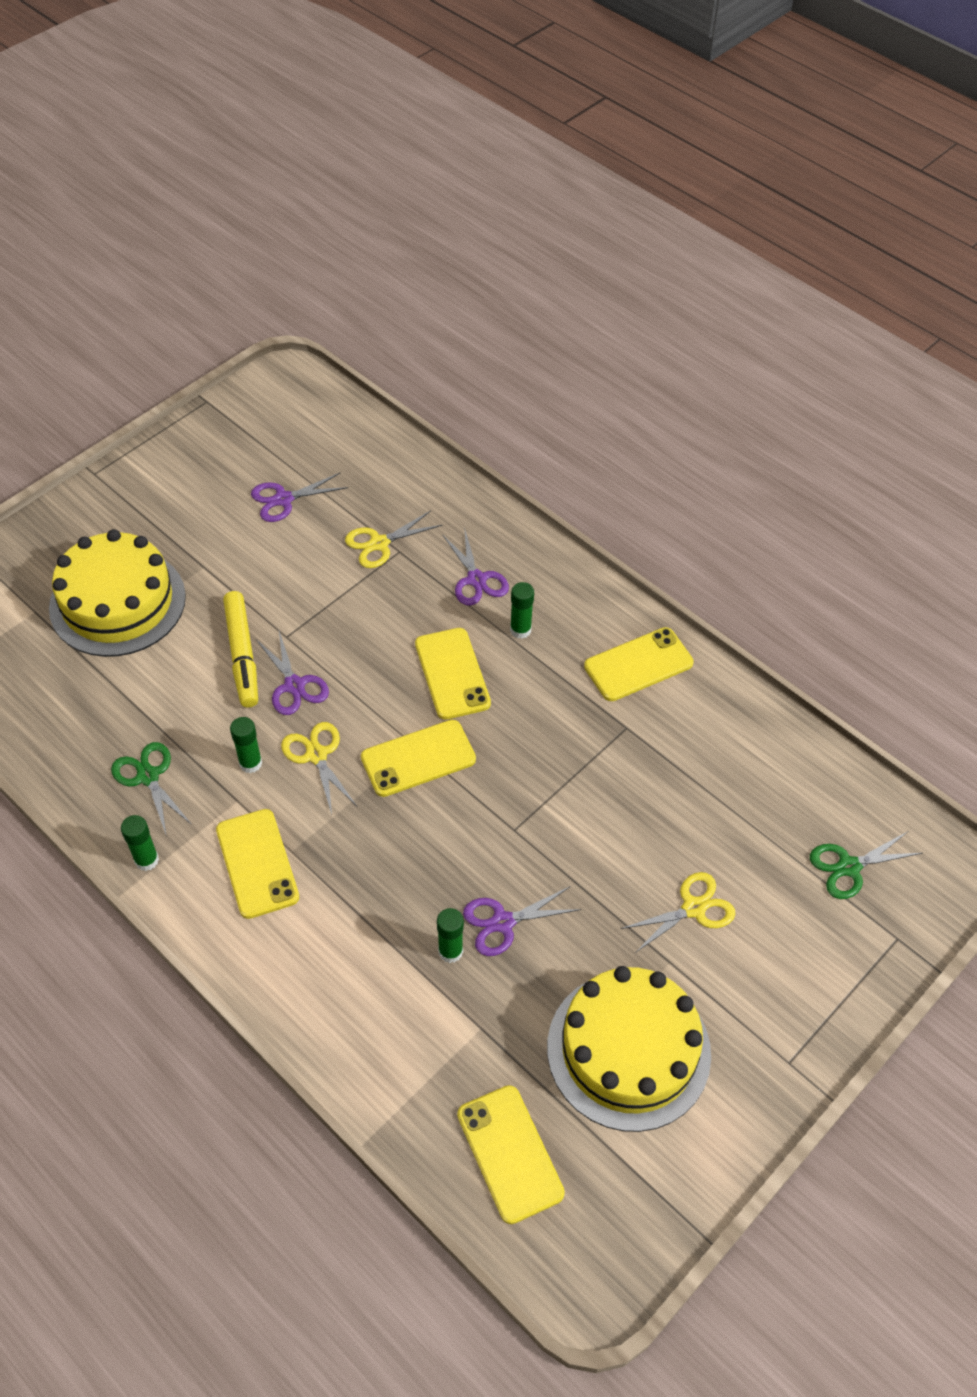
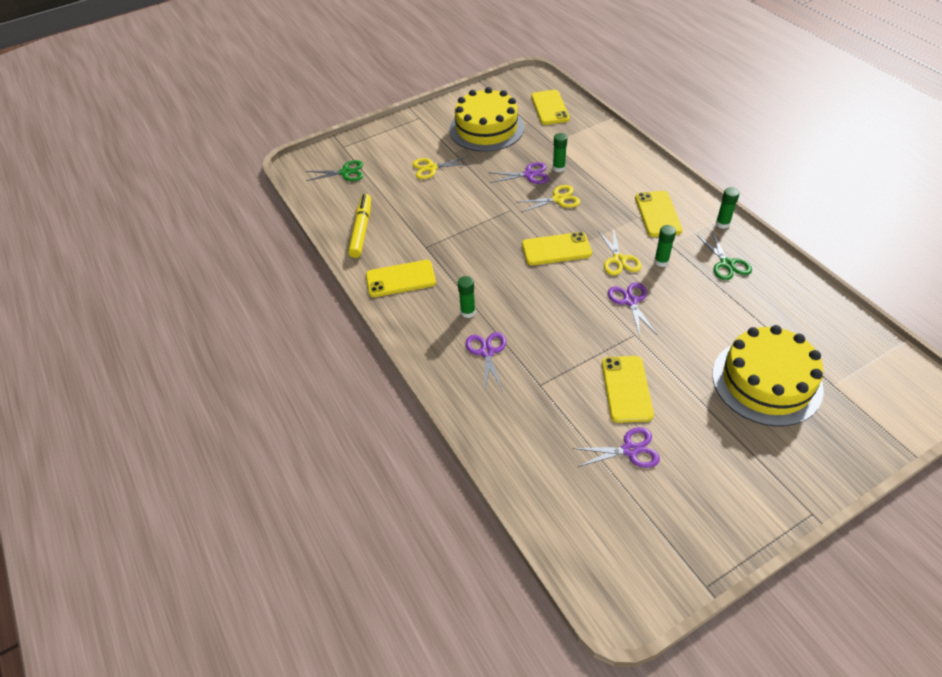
camera: 160 degrees left, 5 degrees down
(242, 654) = (666, 327): yellow marker -> yellow marker (361, 230)
(379, 543) = (554, 394): yellow scissors -> yellow scissors (558, 199)
(452, 674) = (523, 292): yellow phone -> yellow phone (626, 389)

